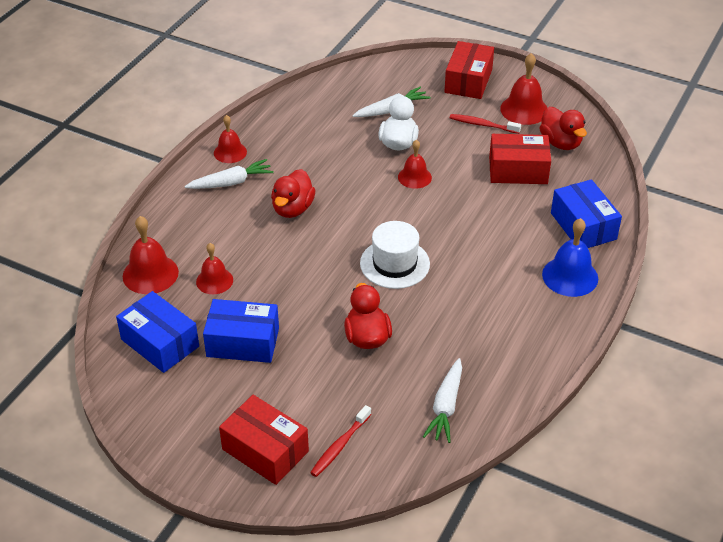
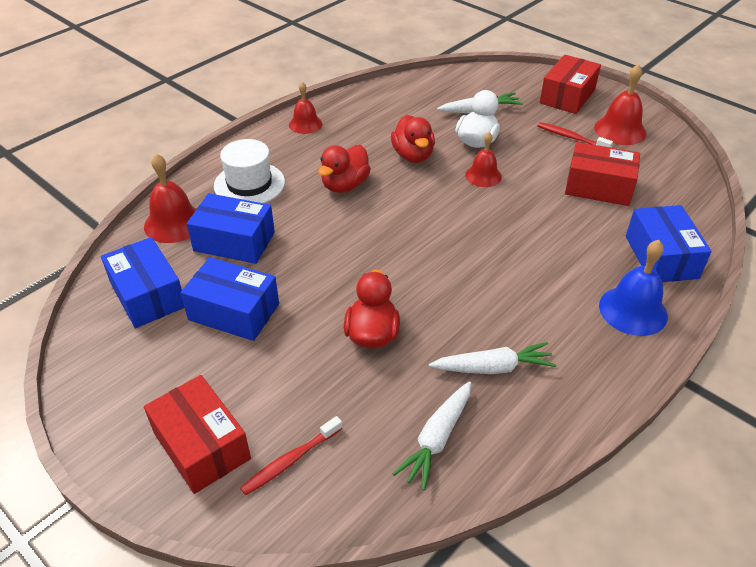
camera: 15 degrees right, 0 degrees up
(214, 281) = (234, 241): red bell -> blue box
(231, 182) = (294, 151): white carrot -> white carrot (493, 367)
(394, 264) = (432, 259): white hat -> white hat (249, 184)
(560, 143) = (653, 167): red duck -> red duck (413, 155)

